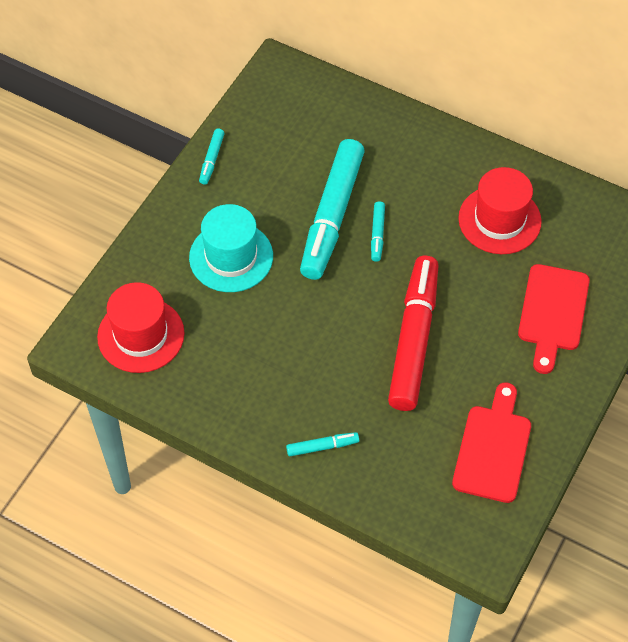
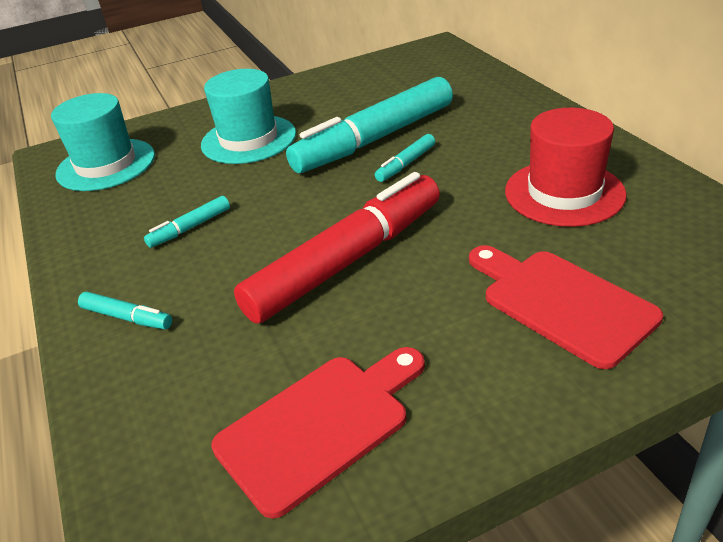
camera: 40 degrees right, 20 degrees down
(141, 335) = (106, 165): red hat -> turquoise hat
(212, 160) = (313, 81): turquoise marker -> turquoise marker (190, 228)
(552, 313) = (561, 302): red cutting board -> red cutting board turned 90 degrees clockwise

